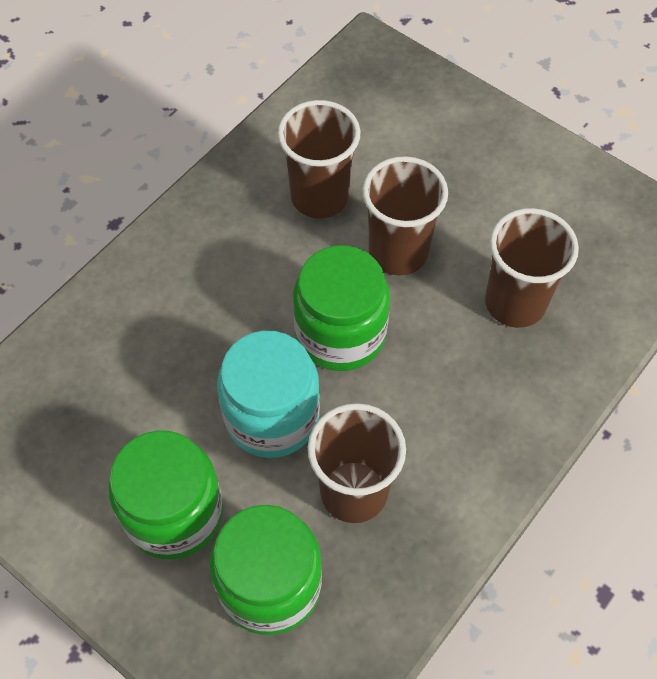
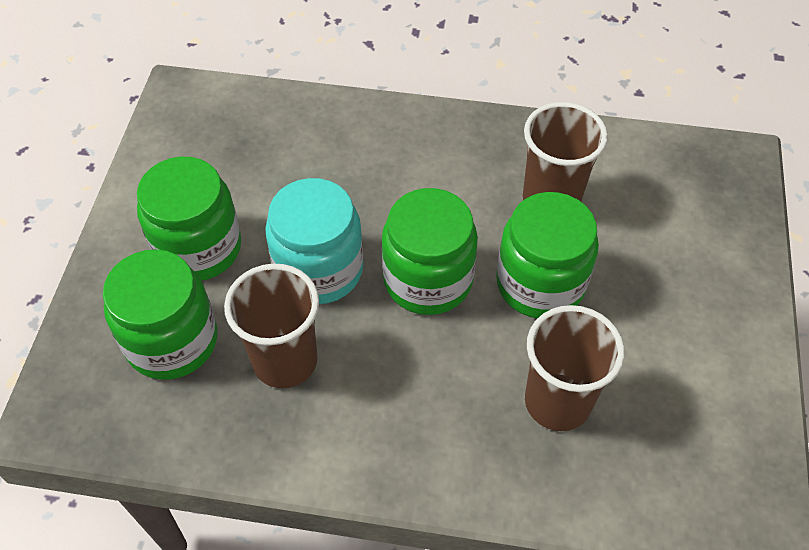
camera: 60 degrees right, 5 degrees down
(398, 252) = (540, 283): brown cup -> green jar

